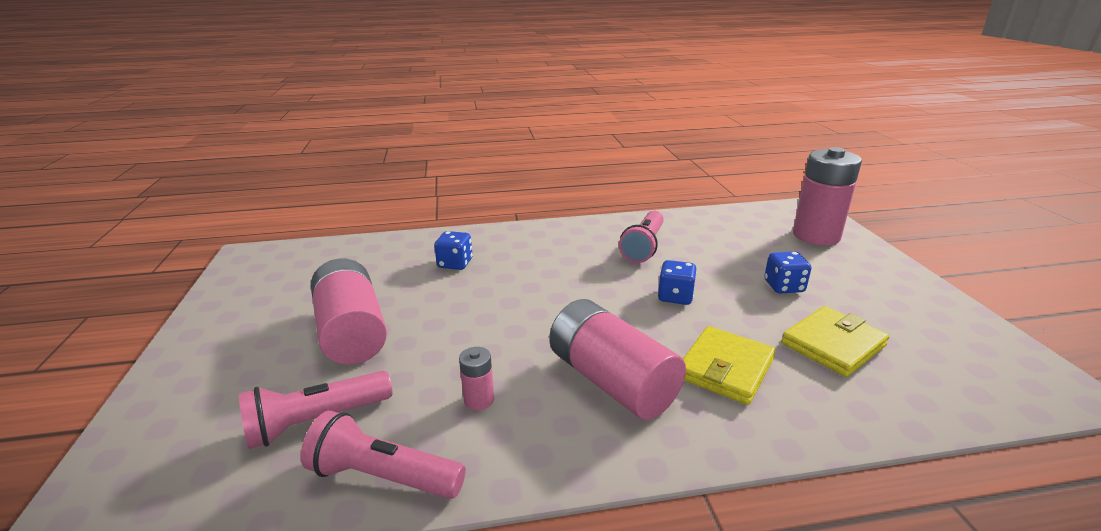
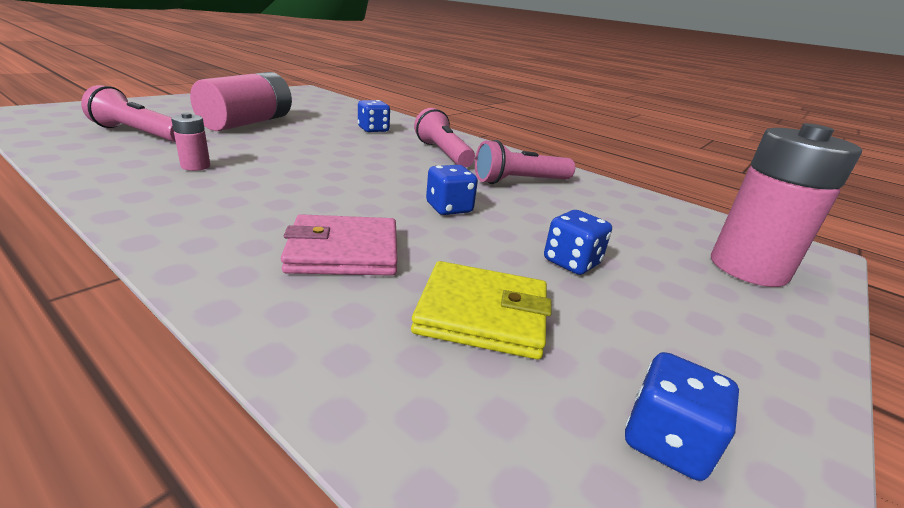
camera: 45 degrees right, 0 degrees up
(383, 476) = (86, 158): pink flashlight -> pink flashlight (443, 153)
(611, 381) = (265, 204): pink battery -> none
(725, 368) = (343, 251): yellow wallet -> pink wallet
(954, 340) = (666, 441): none -> blue dice

